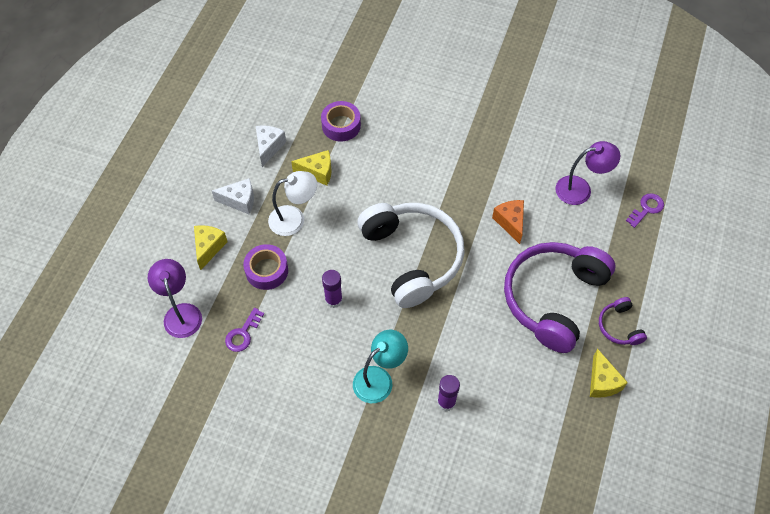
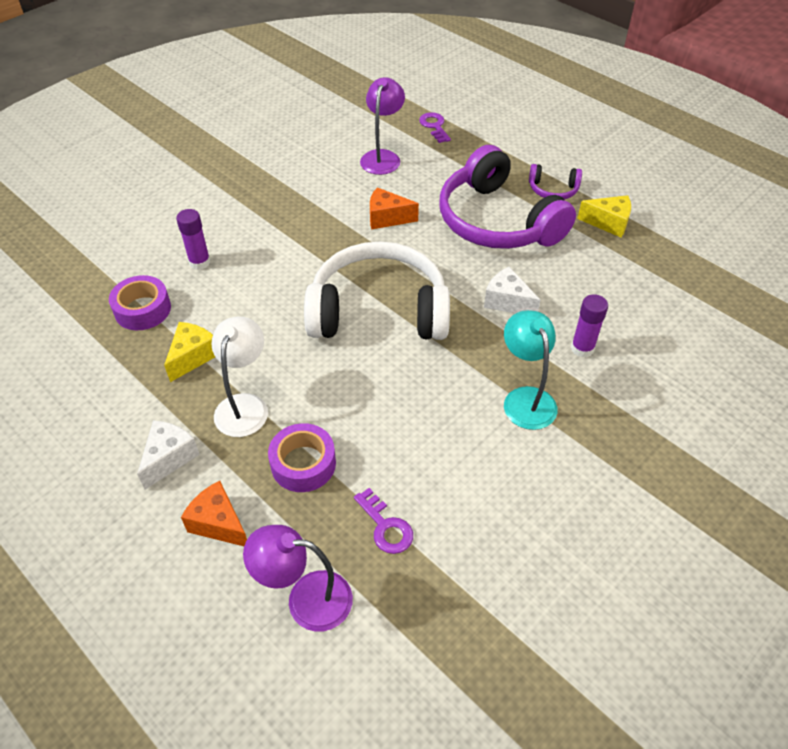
camera: 65 degrees left, 10 degrees down
(209, 247) = (219, 523): yellow cheese -> orange cheese
(269, 147) = (110, 395): white cheese -> white cheese (507, 302)
(333, 300) = (392, 405): purple glue stick -> purple glue stick (199, 262)

